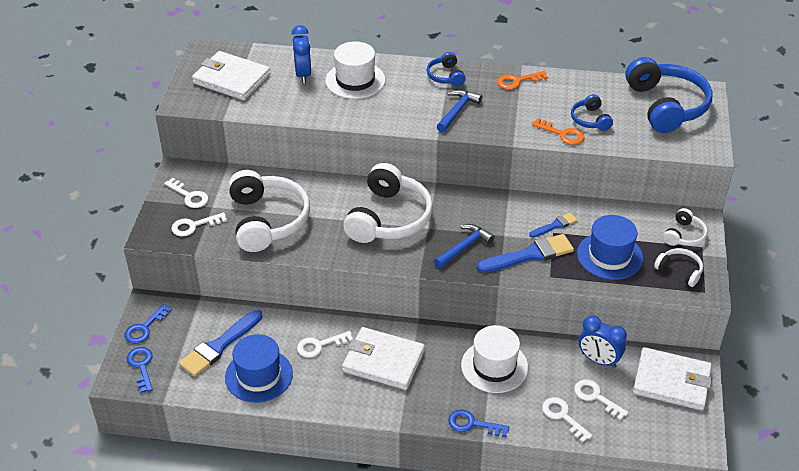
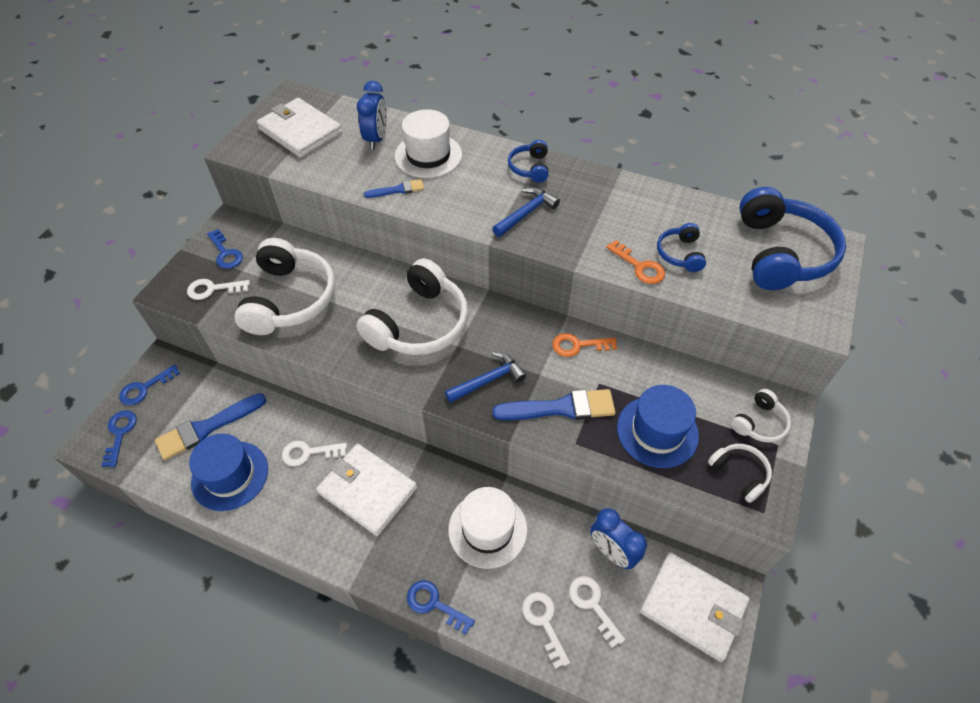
camera: 15 degrees right, 10 degrees up
(189, 196) = (226, 253): white key -> blue key
(517, 81) = (609, 188): orange key -> orange key (578, 345)
(555, 225) = (604, 374): blue brush -> blue brush (398, 190)

